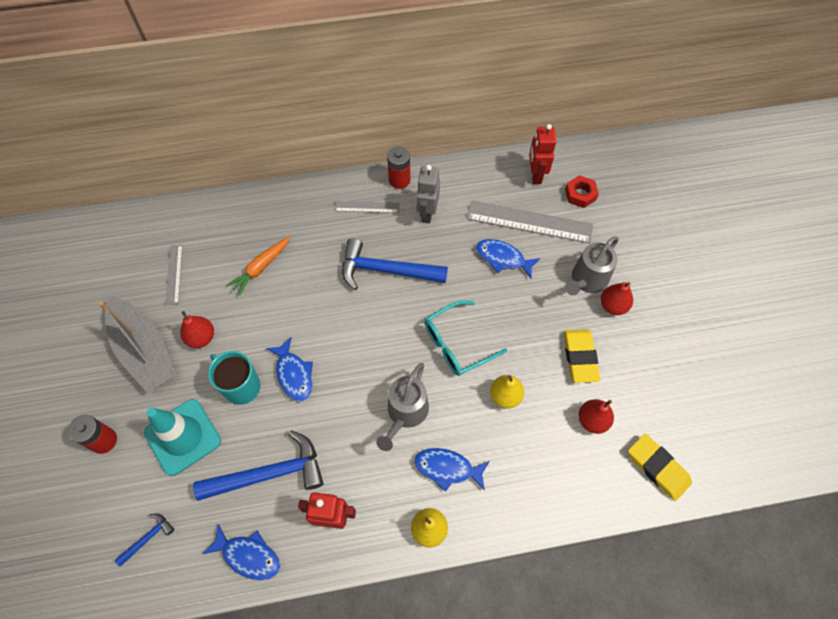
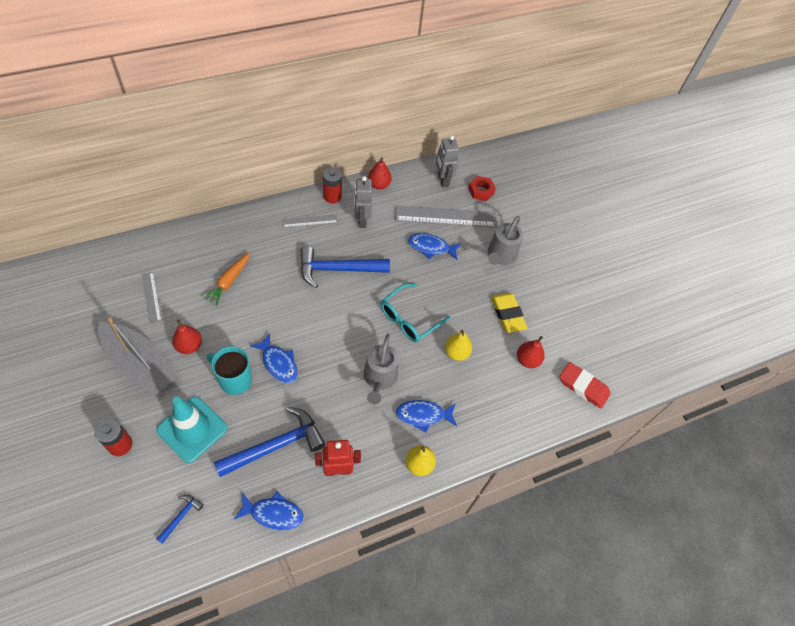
camera: 20 degrees left, 5 degrees down
(535, 175) = (442, 180): red robot -> grey robot
(612, 306) = (524, 272): red pear -> red pear (379, 185)
(657, 468) = (583, 386): yellow eraser -> red eraser

